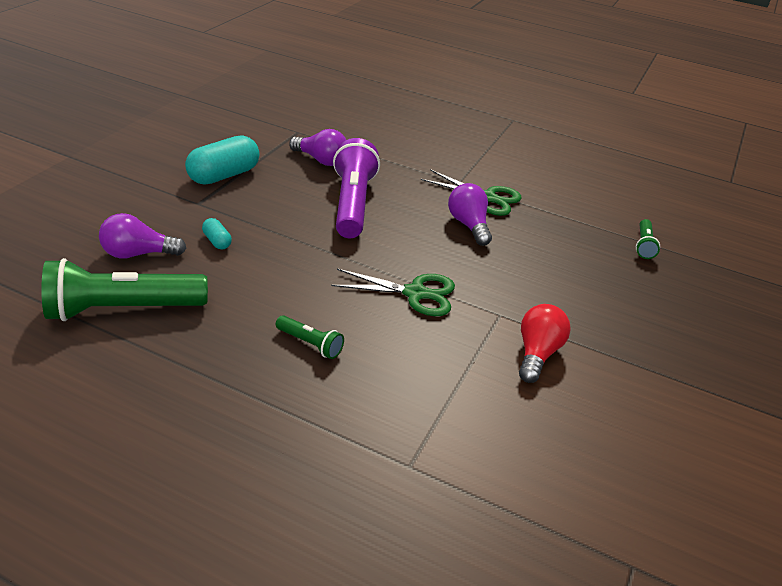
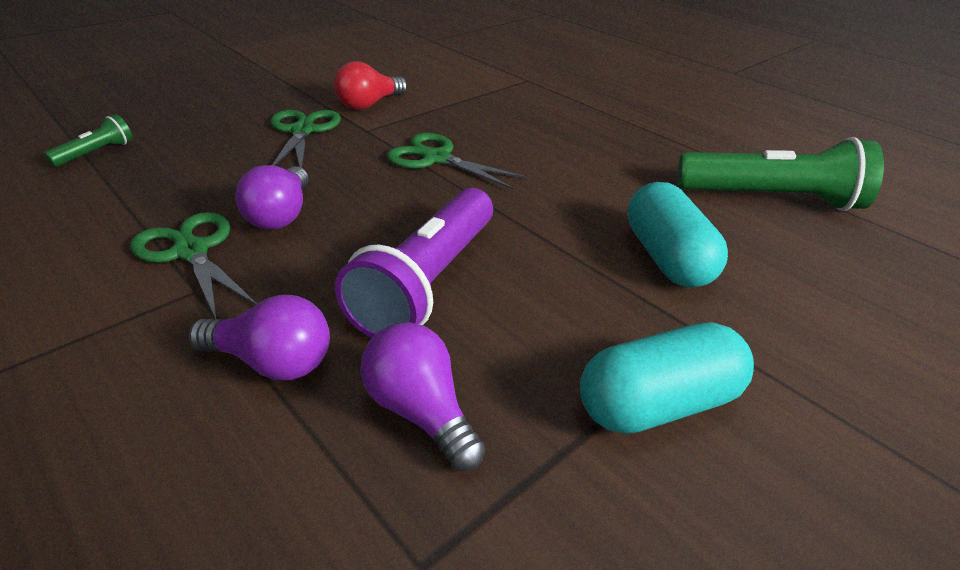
camera: 155 degrees left, 0 degrees up
(138, 254) = (781, 260): purple light bulb -> purple light bulb (272, 362)
(217, 241) = (667, 258): turquoise capsule -> turquoise capsule, size x2.09
(310, 344) = (571, 142): green flashlight -> none
(547, 300) = (303, 131): none -> green scissors

